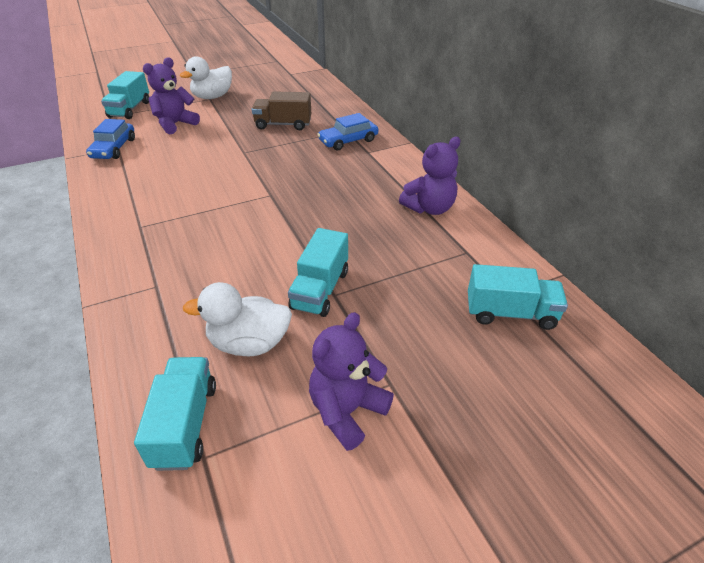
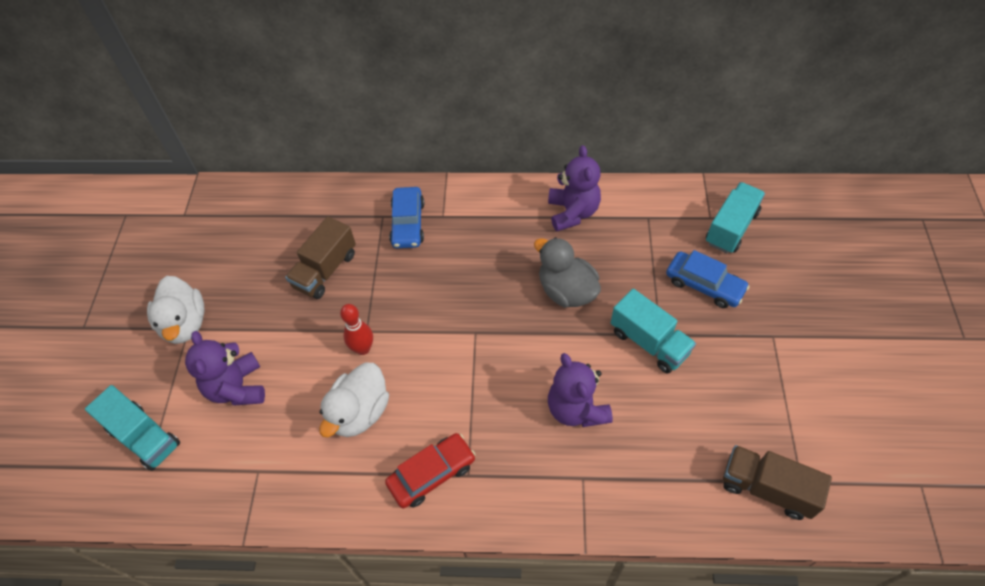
camera: 60 degrees left, 15 degrees up
(114, 148) = (256, 476): blue car -> blue car (704, 285)
(135, 210) = (432, 474): none -> red car
(185, 424) = (766, 488): turquoise truck -> brown truck
(228, 155) = (363, 349): none -> red bowling pin
(249, 343) = (694, 418): white duck -> white duck (359, 412)
(342, 227) = (566, 291): none -> grey duck
(347, 411) = (789, 373): purple teddy bear -> purple teddy bear (576, 409)

